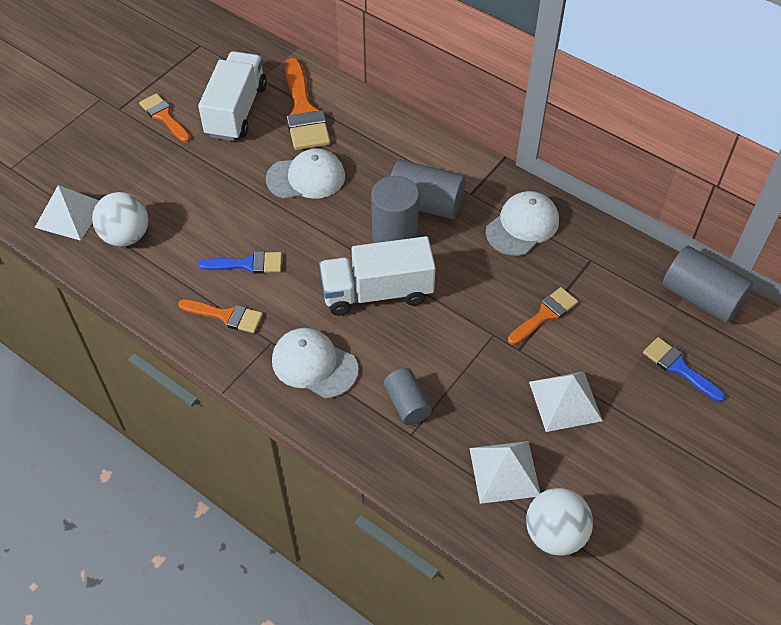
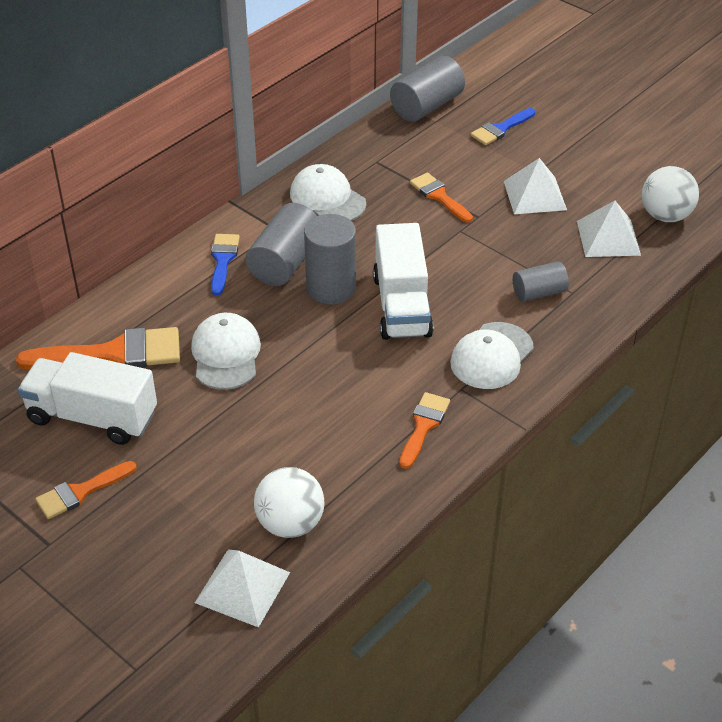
camera: 85 degrees left, 10 degrees down
(247, 264) = (351, 407): blue brush -> blue brush (223, 260)

